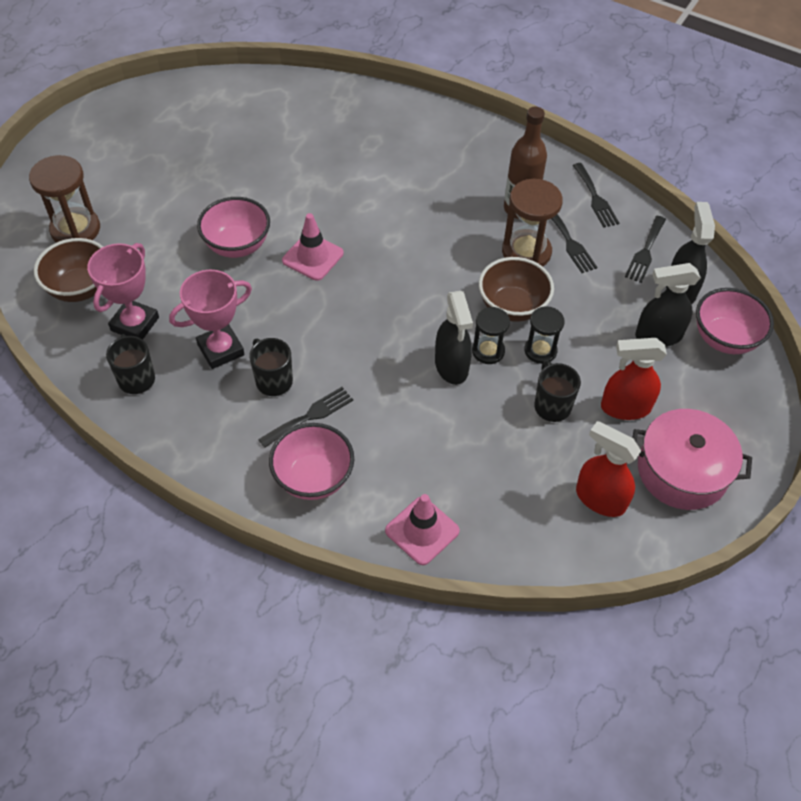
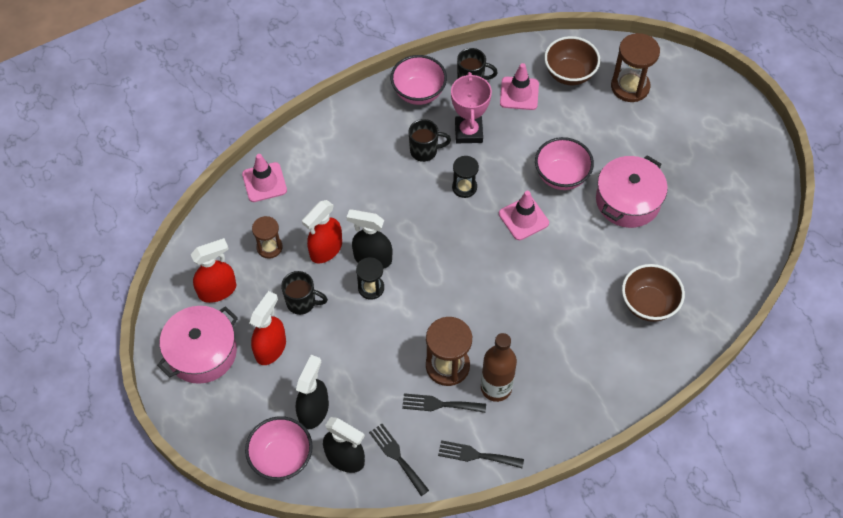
camera: 120 degrees right, 5 degrees up
(135, 324) = (519, 93): pink trophy -> pink traffic cone
(238, 184) = (628, 201): none -> pink pot
(310, 416) = (384, 160): black fork -> none
(313, 478) = (337, 143): pink bowl -> pink bowl (418, 93)
(471, 416) = (326, 250): none -> red spray bottle
(507, 475) = (269, 247): none -> brown hourglass
(512, 307) = (400, 325): brown bowl -> brown bowl (648, 304)
(540, 350) = (350, 322): black hourglass -> black hourglass (464, 187)

